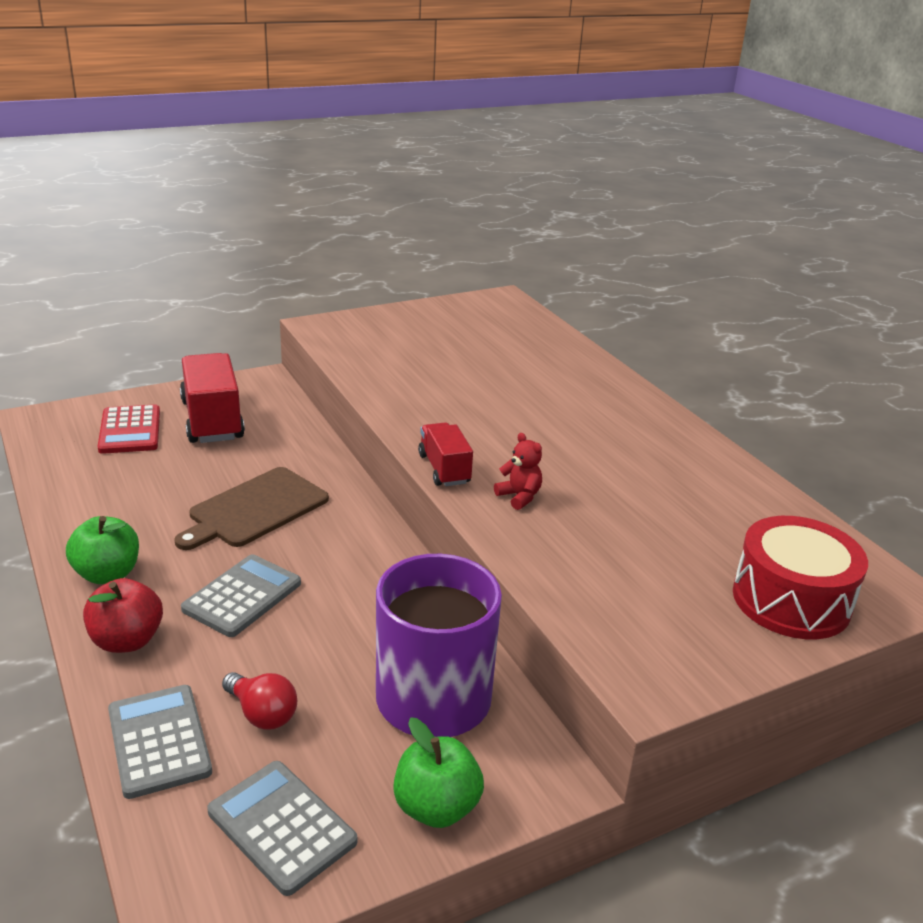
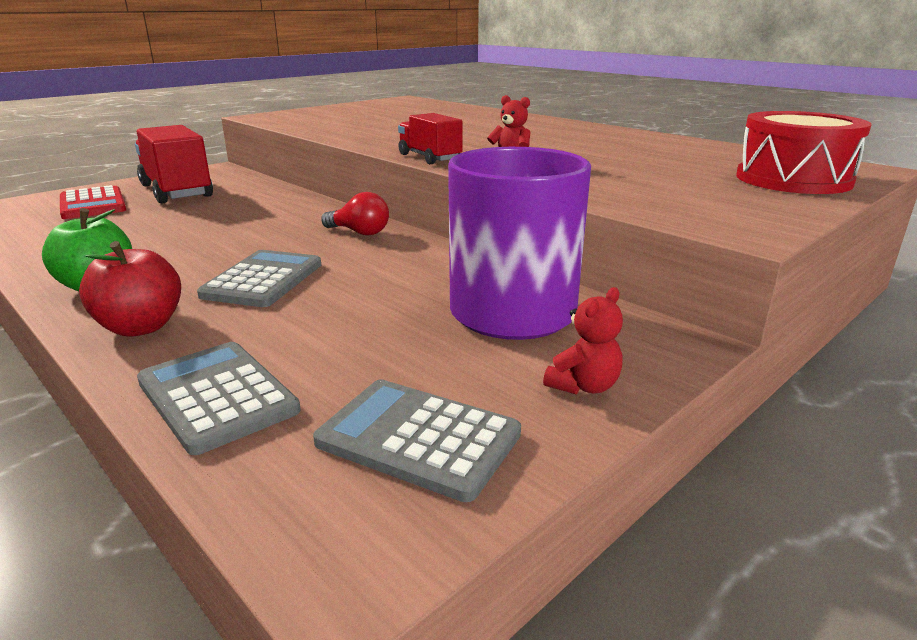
camera: 15 degrees left, 5 degrees down
(255, 509) = (246, 230): brown cutting board -> none
(262, 714) = (334, 353): red light bulb -> red light bulb (359, 232)
(436, 807) = (583, 386): green apple -> red teddy bear

